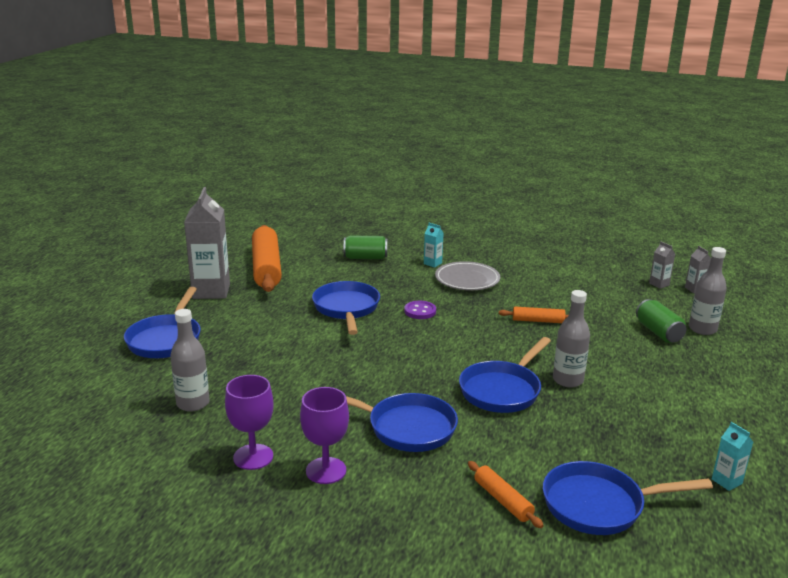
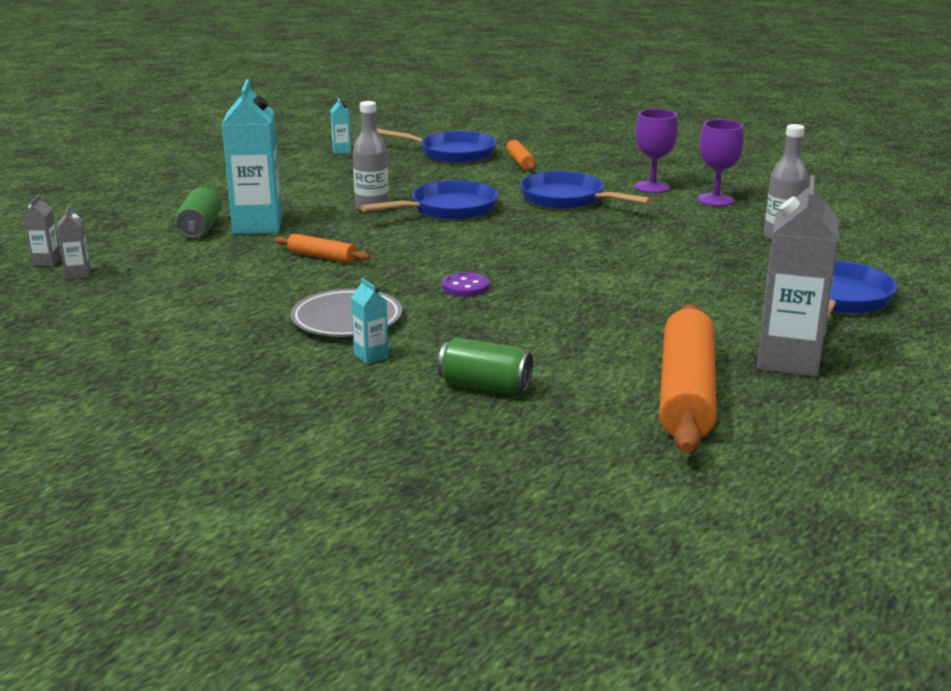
camera: 160 degrees left, 0 degrees up
(346, 309) = (569, 304): blue pan -> none
(624, 342) = (257, 226): none -> turquoise carton
(702, 329) = (144, 225): grey bottle -> none

